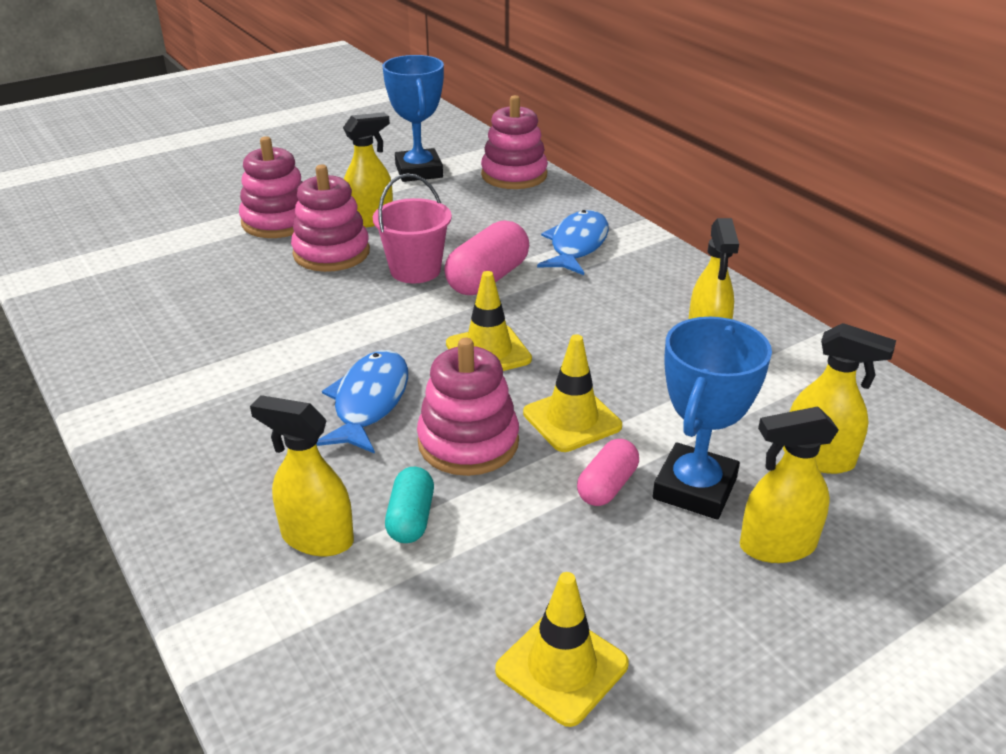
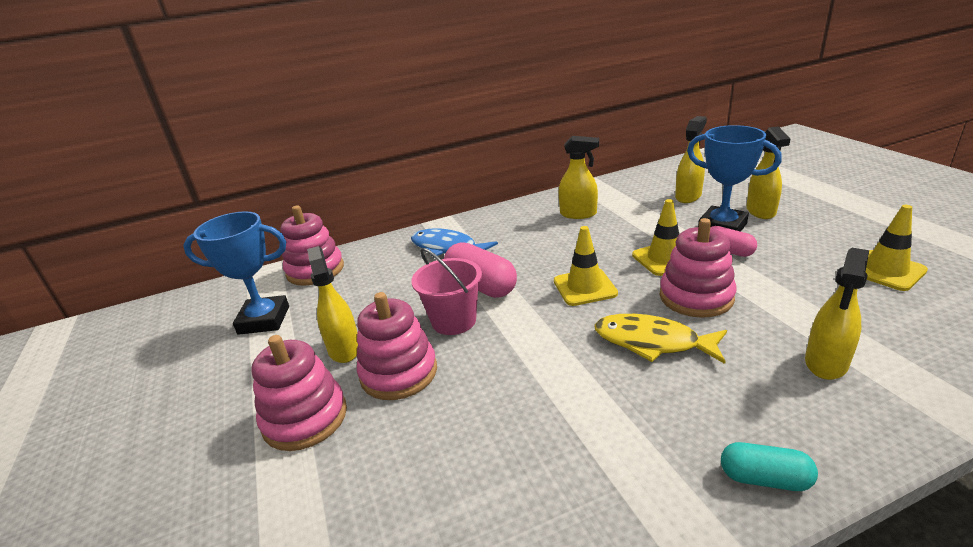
camera: 75 degrees left, 5 degrees down
(369, 402) = (652, 342): blue fish -> yellow fish
(411, 518) = (786, 320): turquoise capsule -> turquoise capsule (764, 479)

